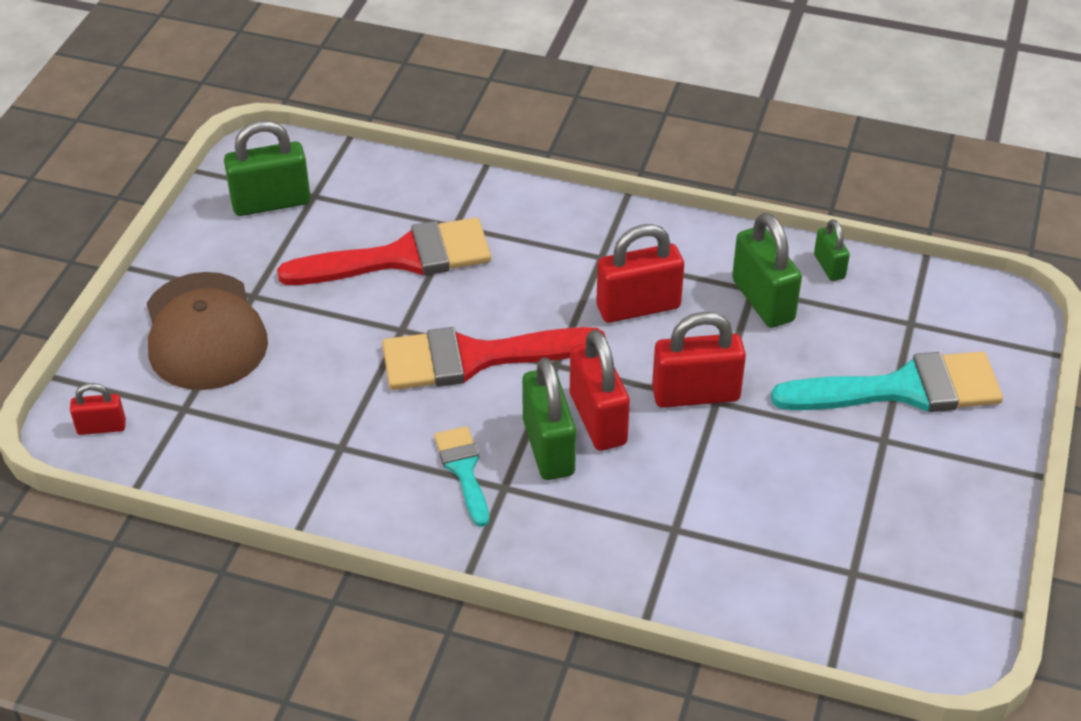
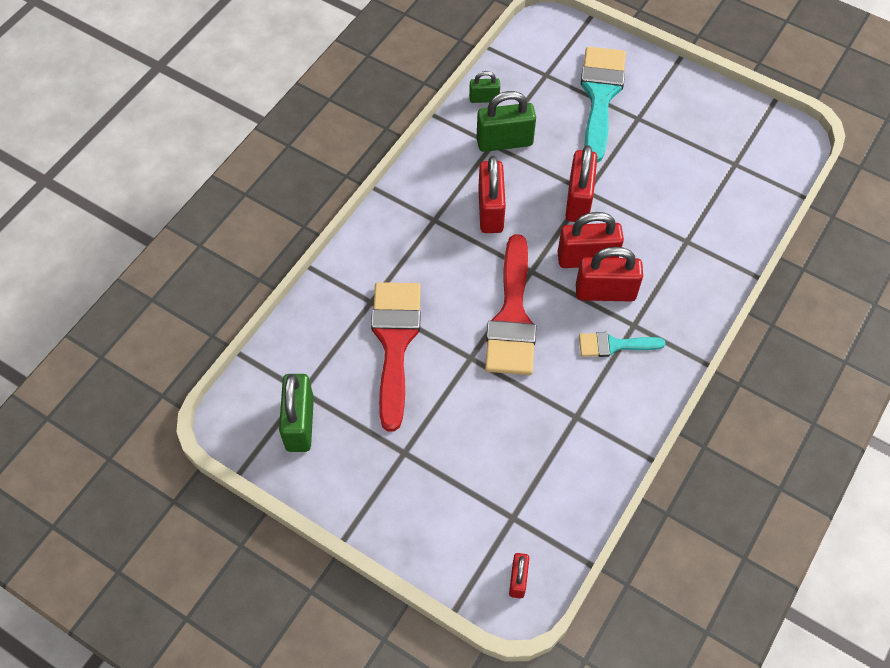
camera: 75 degrees left, 15 degrees up
(204, 332) = (435, 492): brown cap -> none
(548, 447) = (605, 292): green padlock -> red padlock

